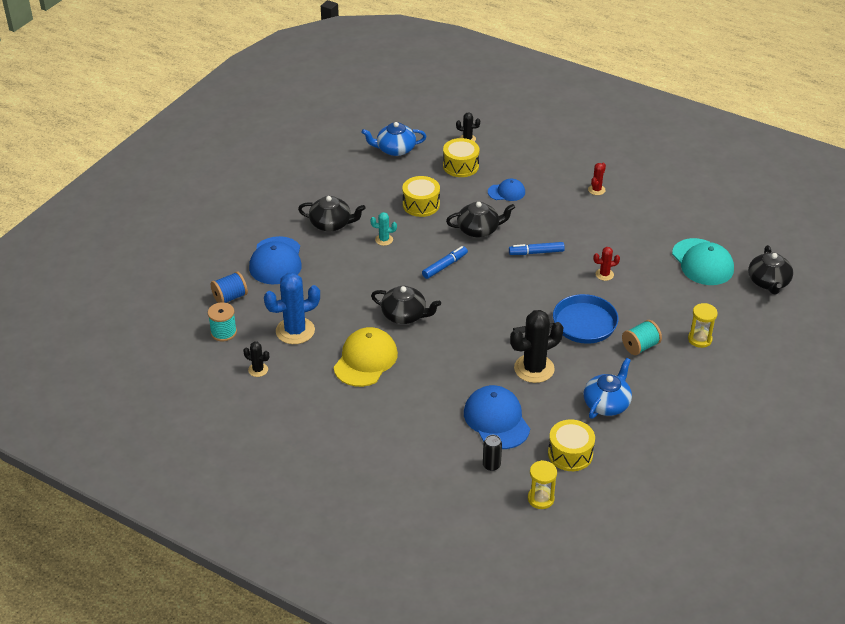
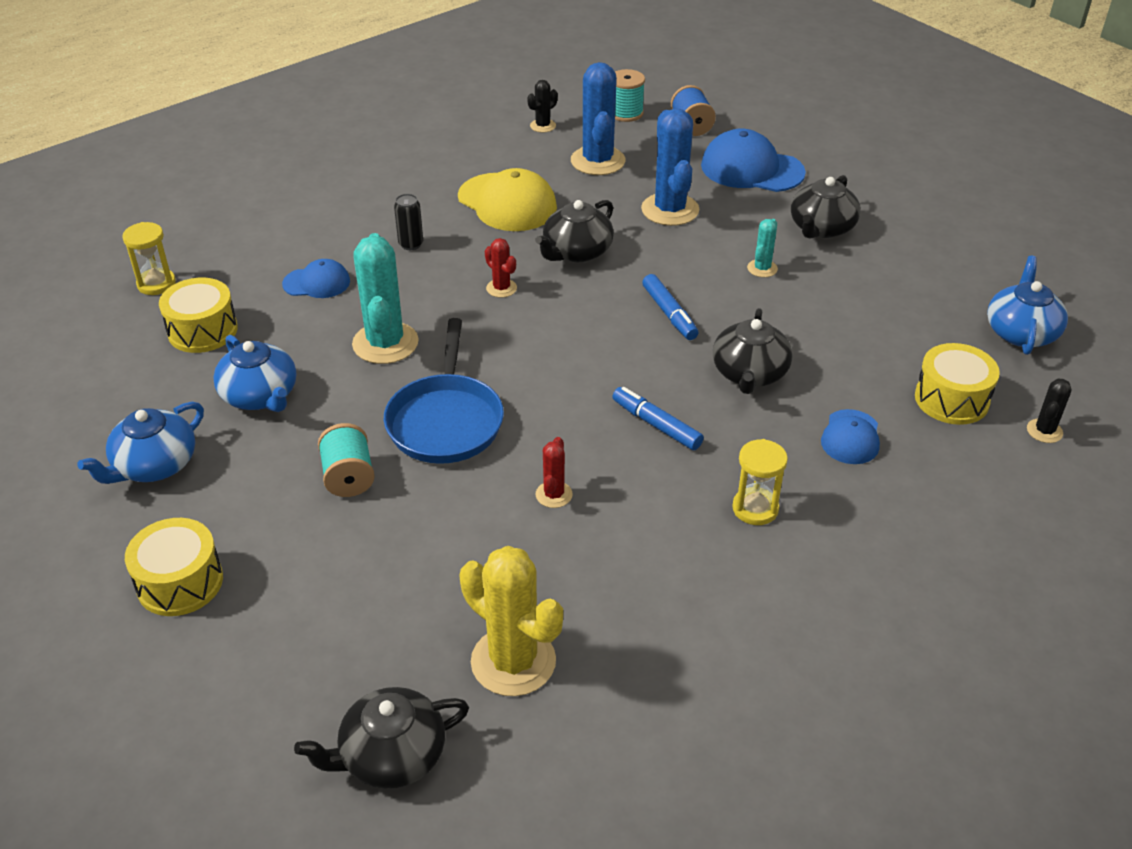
camera: 110 degrees right, 0 degrees up
(340, 286) = (670, 210): none -> blue cactus
(421, 204) = (843, 325): yellow drum -> yellow drum (180, 582)
(491, 465) = (245, 259): black can -> black can (411, 244)
(496, 420) = (317, 283): blue cap -> blue cap, size x0.57
(534, 369) = (385, 343): black cactus -> turquoise cactus
(536, 252) = (656, 425): blue marker -> blue marker turned 60 degrees counterclockwise
(596, 190) = (821, 573): red cactus -> red cactus (501, 288)
(682, 423) = (154, 465): none -> blue teapot
(699, 339) = (311, 564): yellow hourglass -> yellow hourglass (755, 508)
(702, 262) = (513, 661): turquoise cap -> yellow cactus
(768, 282) = (391, 755): black teapot -> black teapot turned 45 degrees counterclockwise

